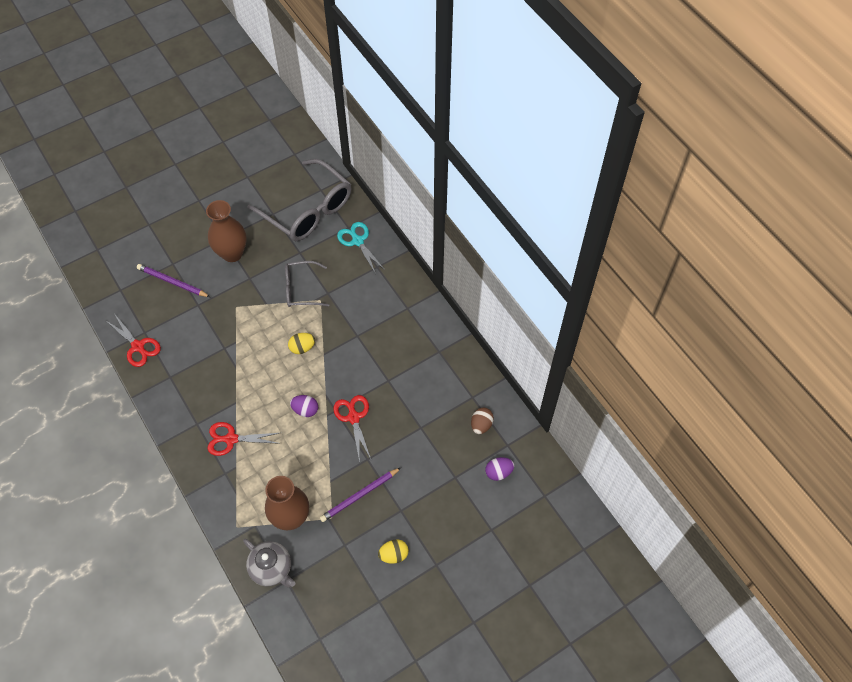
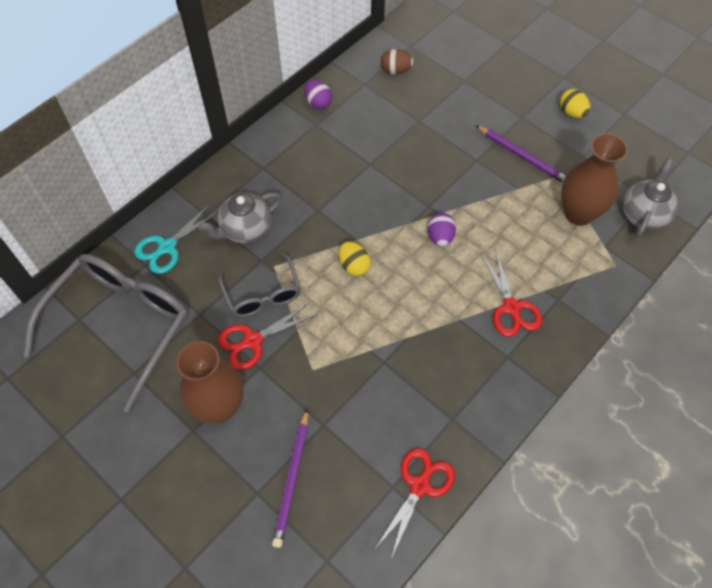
camera: 105 degrees left, 0 degrees up
(353, 417) = (430, 186): red scissors -> red scissors (252, 341)
(356, 288) = (245, 230): none -> grey teapot
(498, 472) = (444, 48): purple egg -> purple egg (318, 103)

